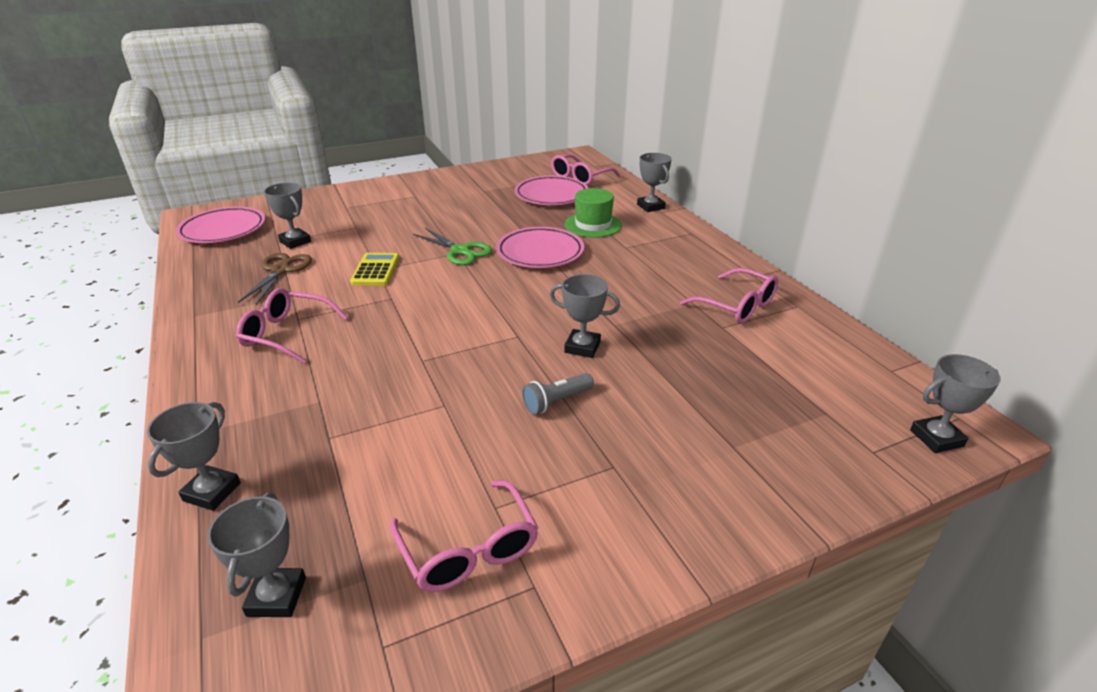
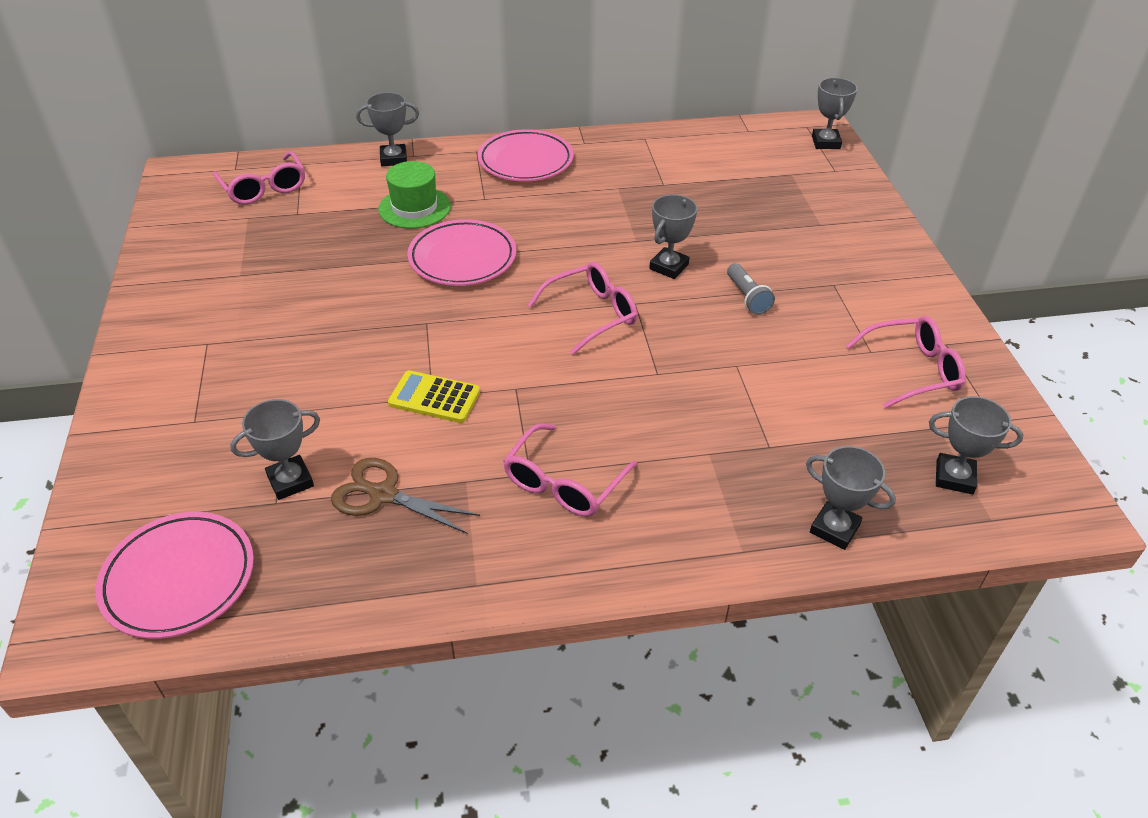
camera: 75 degrees left, 10 degrees up
(460, 251) = (422, 319): green scissors -> none
(551, 195) = (304, 221): pink plate -> pink plate (525, 161)
(736, 306) = (632, 167): pink glasses -> pink glasses (591, 314)

